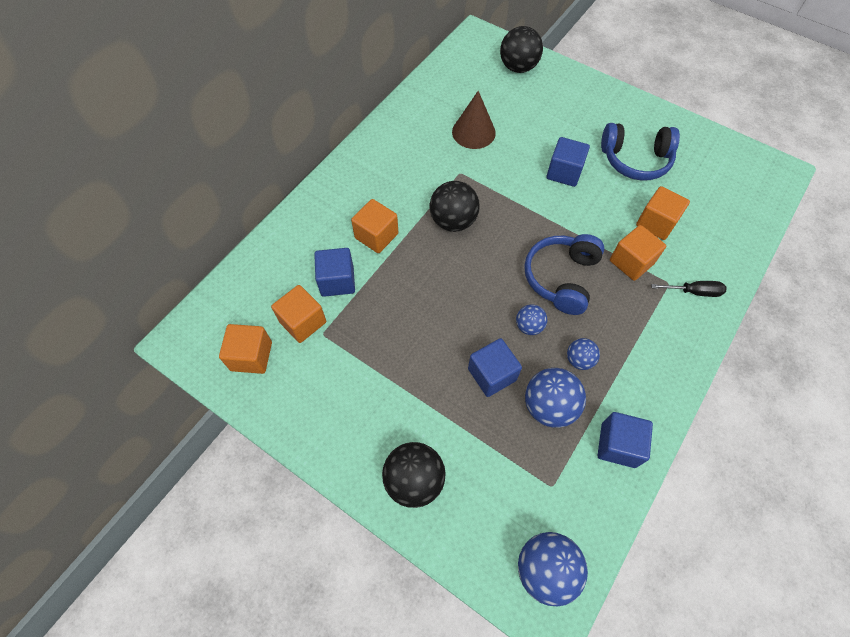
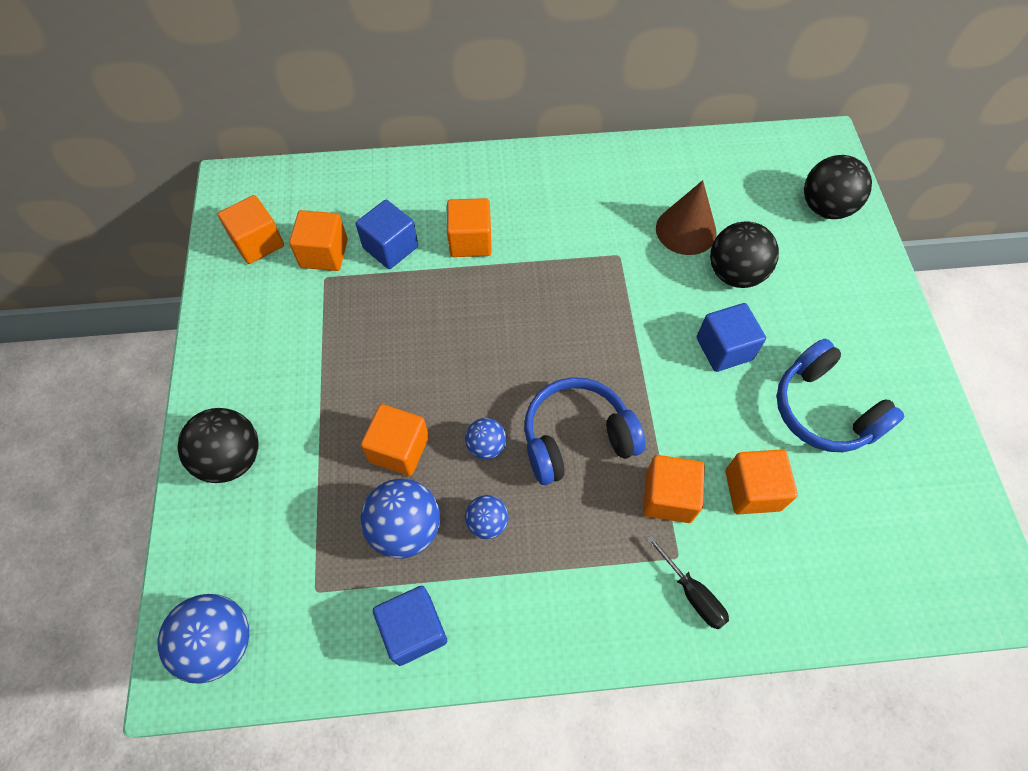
camera: 50 degrees right, 0 degrees up
(453, 221) = (551, 291): black ball -> black ball (735, 274)
(492, 374) = (399, 449): blue cube -> orange cube

